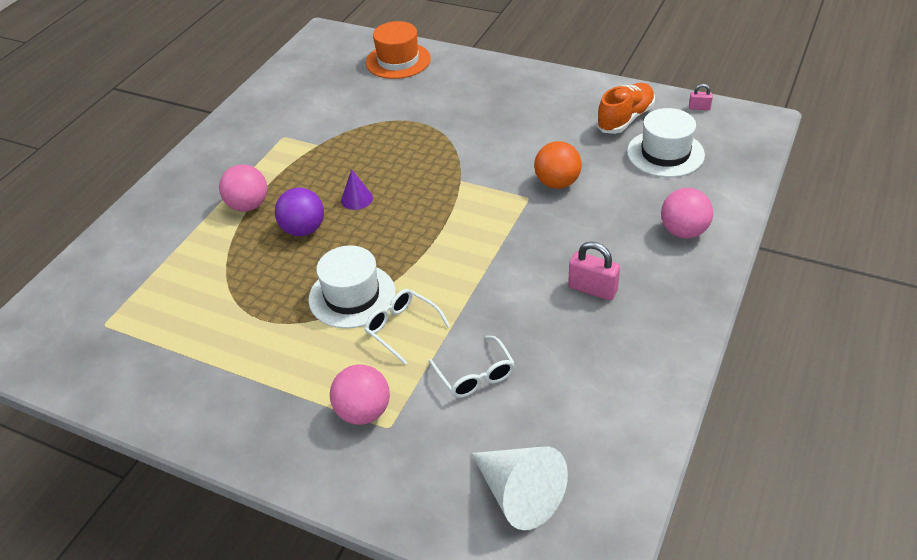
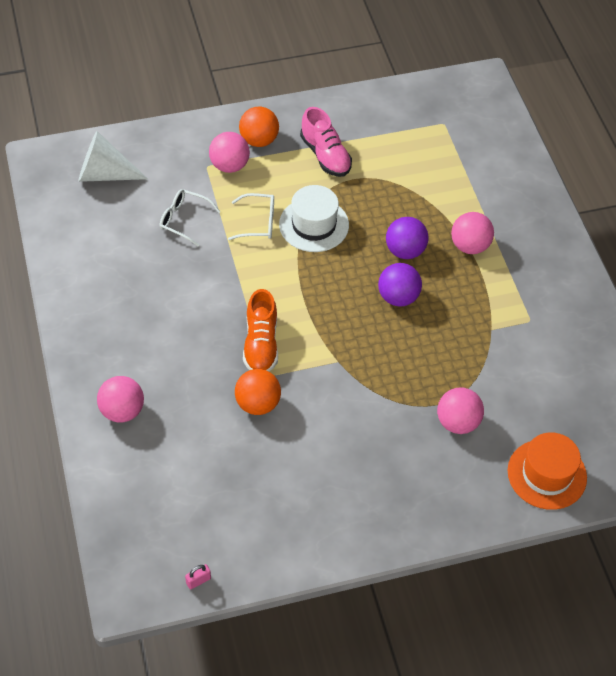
camera: 135 degrees right, 10 degrees up
(254, 361) = (325, 155): none -> pink shoe
(298, 424) = (259, 140): none -> orange ball
(357, 199) = (398, 297): purple cone -> purple ball
(419, 107) = (457, 422): none -> pink ball
(592, 289) = (156, 320): pink padlock -> none
(625, 119) = (258, 520): orange shoe -> orange shoe (261, 344)
(665, 153) = (191, 494): white hat -> none

